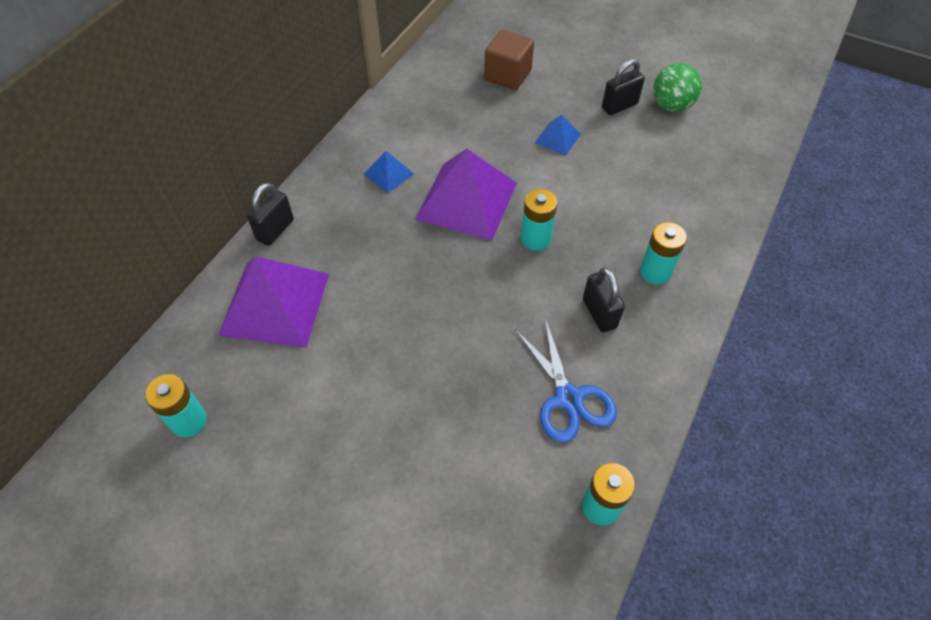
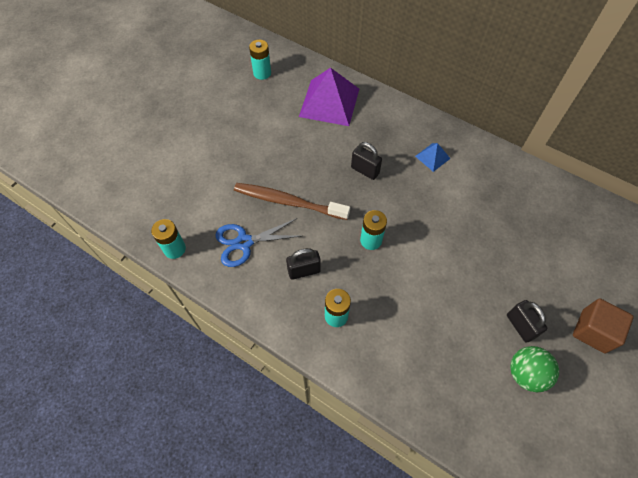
camera: 95 degrees right, 5 degrees up
(275, 230) = (384, 100): black padlock -> black padlock (365, 170)
(466, 200) = (408, 201): purple pyramid -> none
(485, 345) = (288, 202): none -> brown toothbrush
(507, 75) = (549, 241): brown cube -> brown cube (593, 331)
(557, 138) = (475, 269): blue pyramid -> none

